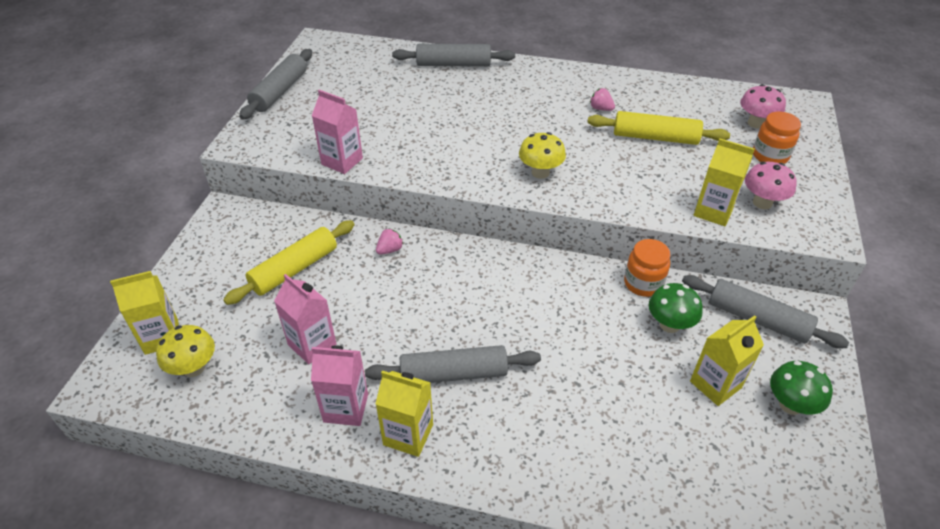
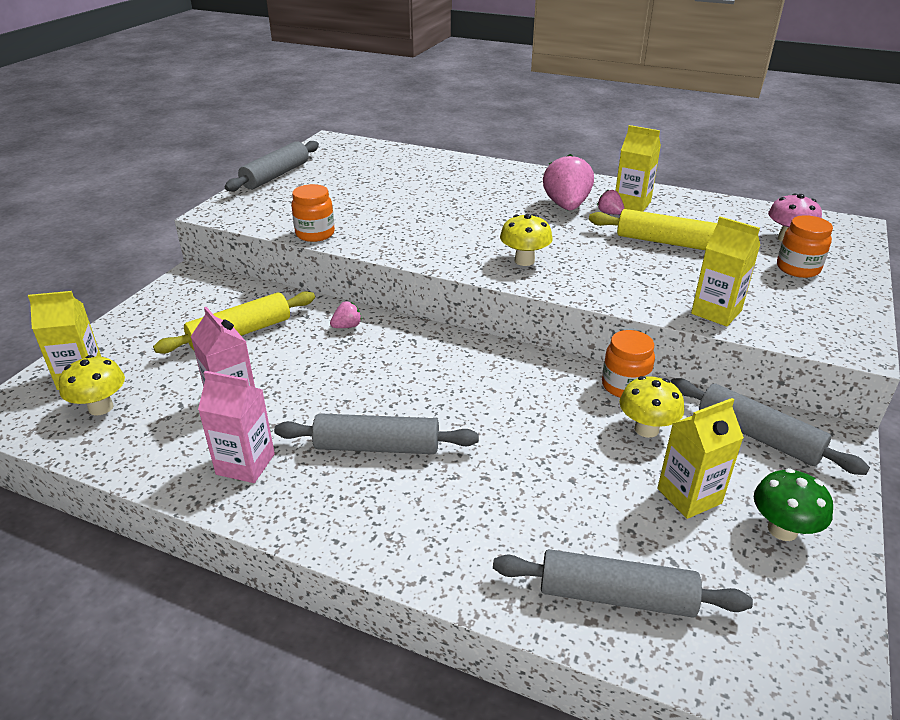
camera: 10 degrees right, 10 degrees down
(342, 161) = (315, 234): pink carton -> orange jar
(408, 434) = (305, 499): yellow carton -> yellow carton (632, 204)
(453, 64) = (461, 167): grey rolling pin -> grey rolling pin (616, 596)
(561, 104) = (566, 206): none -> pink strawberry
(669, 324) = (646, 429): green mushroom -> yellow mushroom
(762, 203) = (778, 309): pink mushroom -> none

